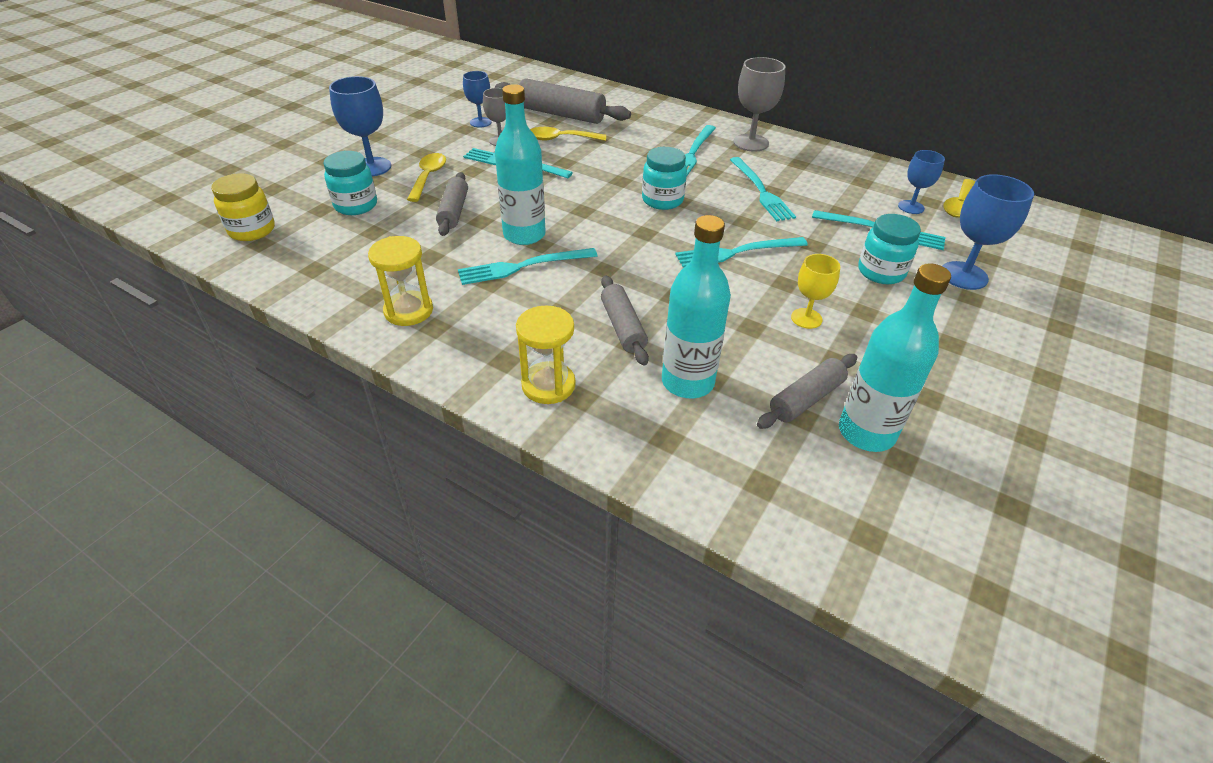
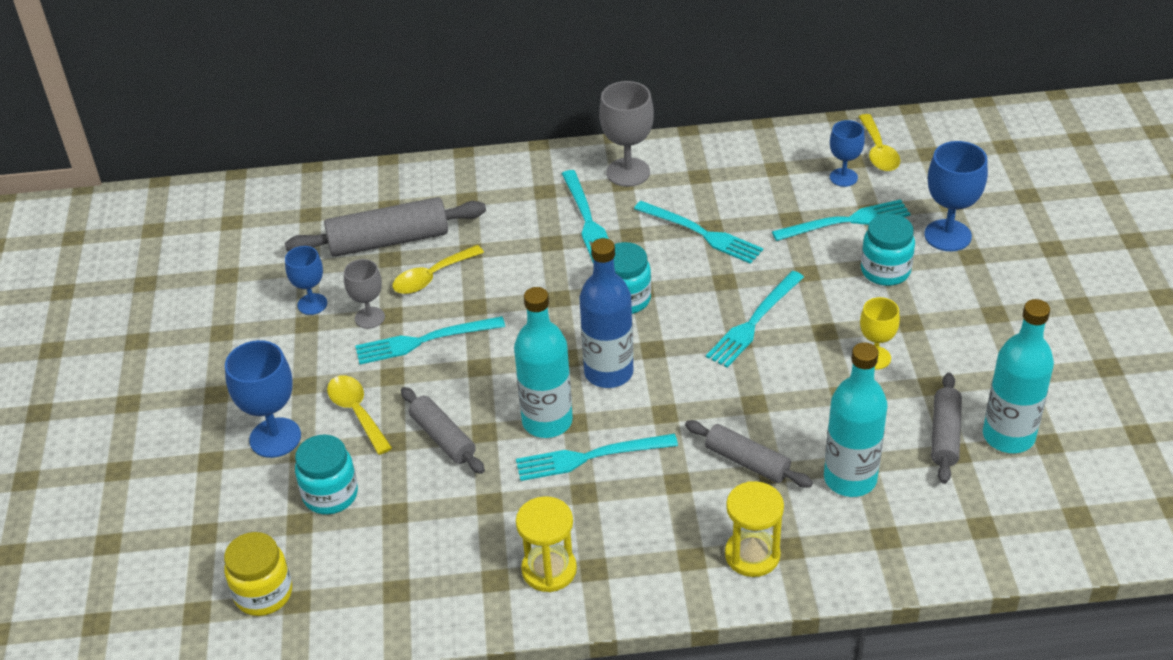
camera: 35 degrees left, 0 degrees up
(523, 266) = (590, 457): turquoise fork -> turquoise fork turned 45 degrees clockwise
(598, 230) = (608, 372): none -> blue bottle

